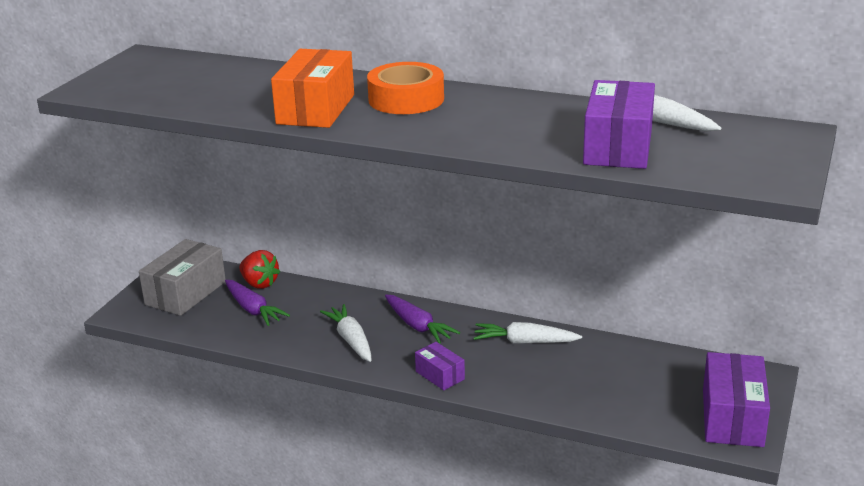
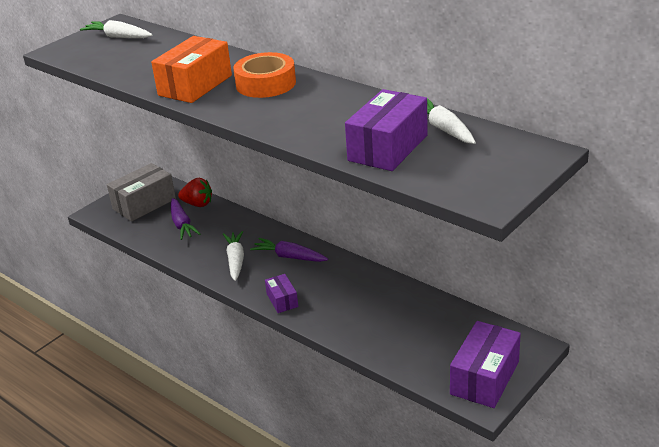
camera: 20 degrees right, 5 degrees up
(259, 284) = (198, 204): red strawberry -> red strawberry turned 45 degrees counterclockwise
(418, 326) = (289, 257): purple carrot -> purple carrot turned 135 degrees clockwise
(525, 342) = (361, 284): white carrot -> white carrot (118, 37)

